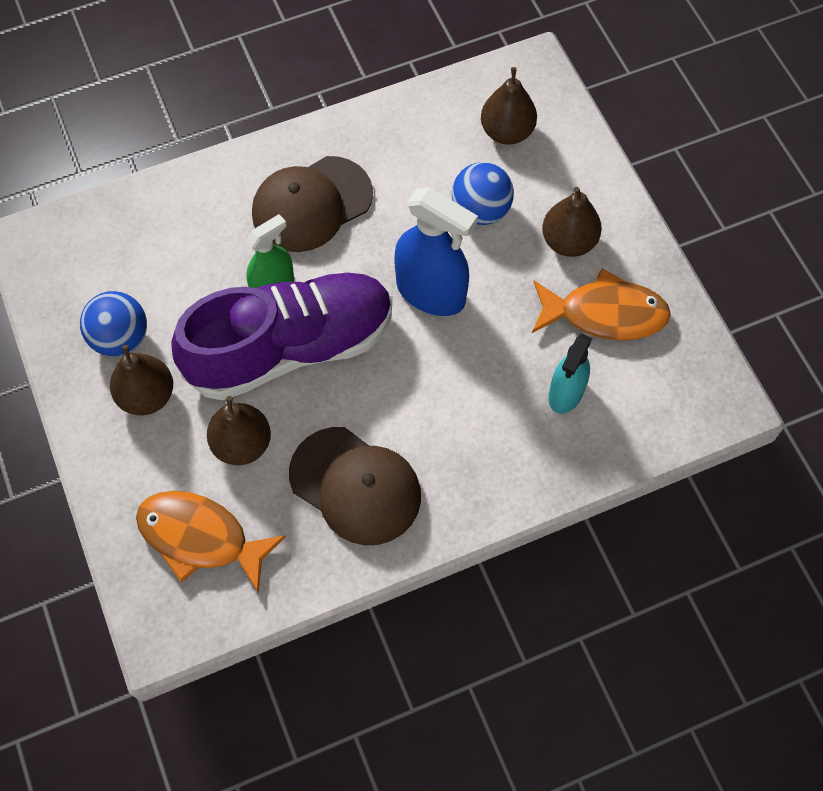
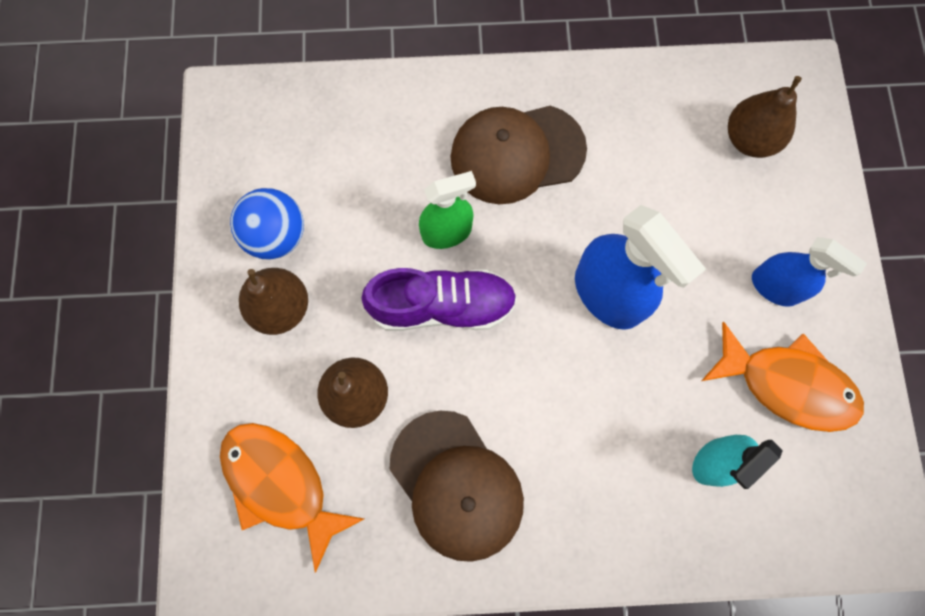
camera: 20 degrees right, 10 degrees up
(291, 348) = (442, 306): purple shoe -> purple shoe, size x0.62
(480, 210) = (691, 219): blue ball -> none
(568, 241) = (775, 287): brown pear -> blue spray bottle

